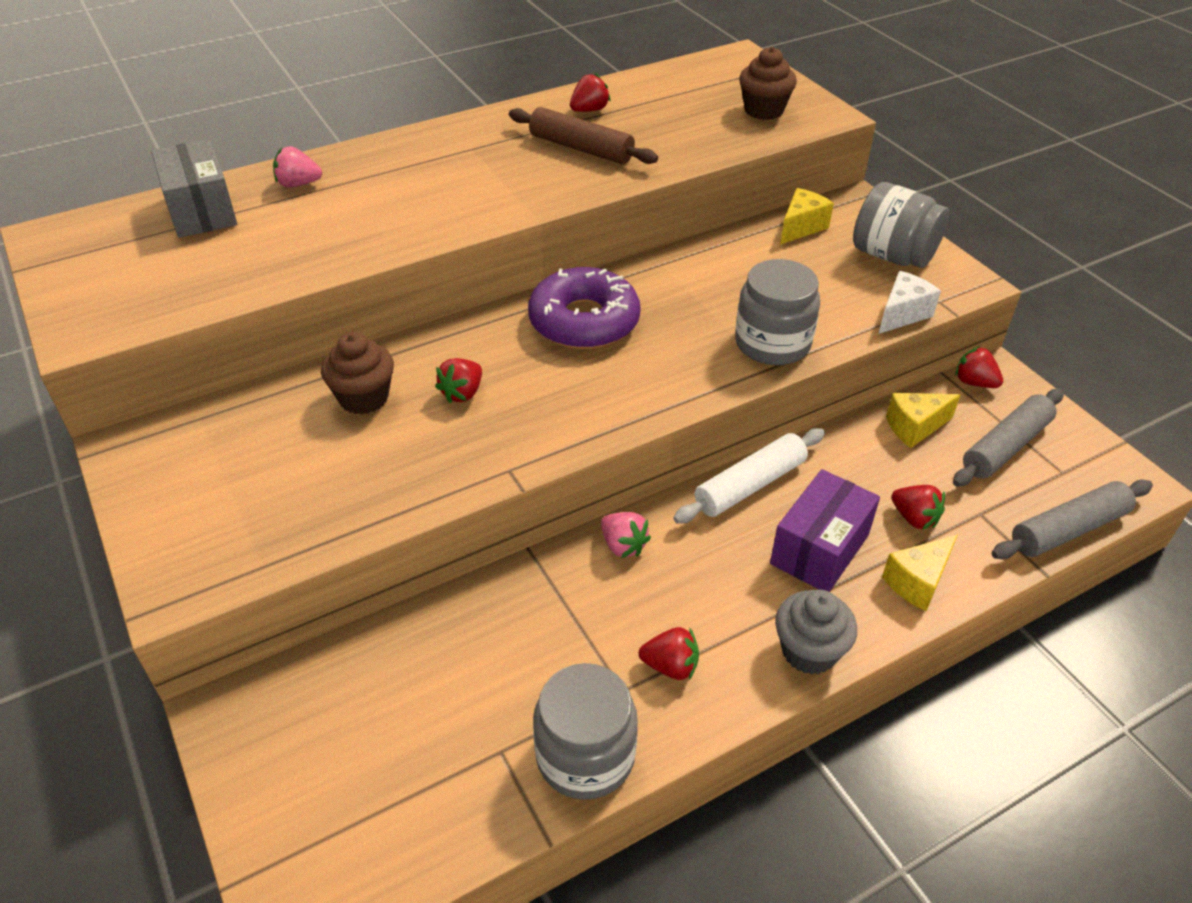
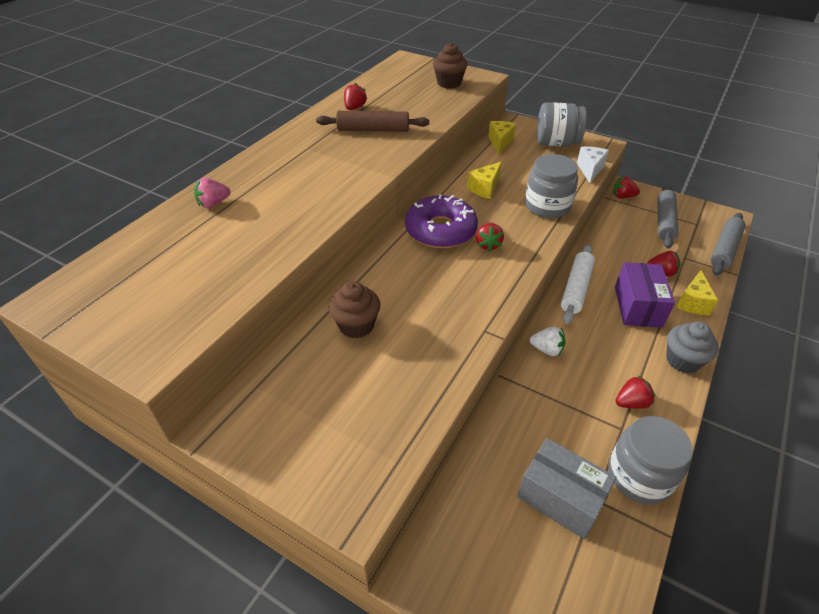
camera: 30 degrees left, 0 degrees up
(201, 210) = (158, 243): grey box -> grey box (560, 498)
(462, 393) = (414, 298): red strawberry -> red strawberry (488, 245)
(623, 545) = (547, 349): pink strawberry -> white strawberry
(914, 427) = (619, 228): yellow cheese -> yellow cheese (484, 188)

